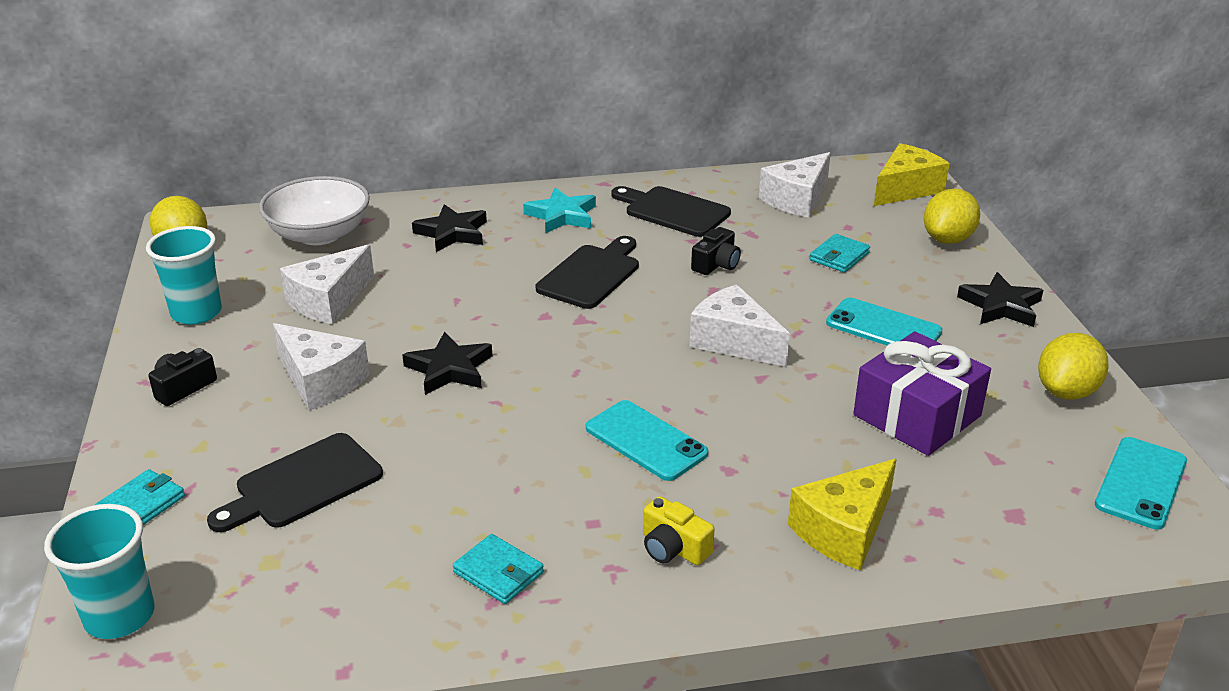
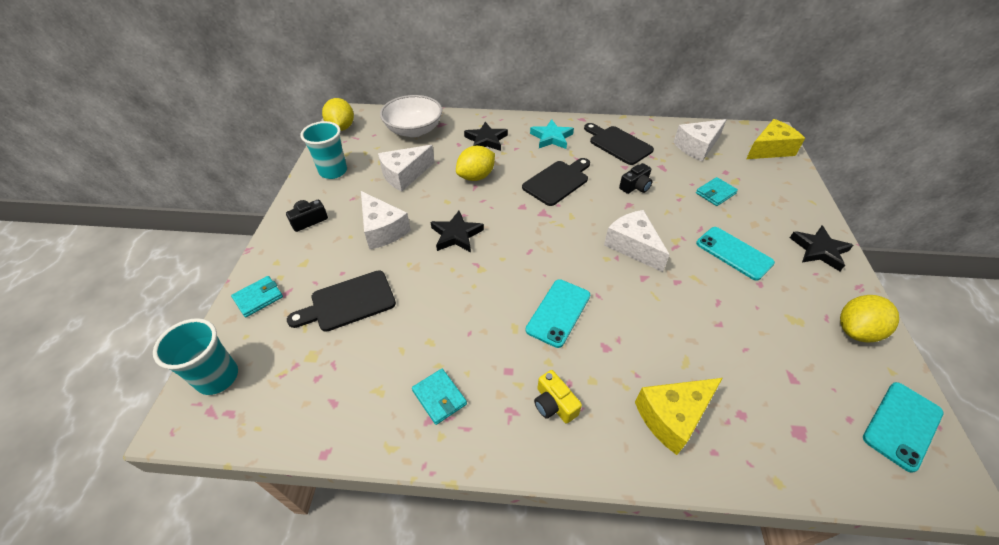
camera: 15 degrees right, 15 degrees up
(646, 441) = (558, 312): turquoise phone -> turquoise phone turned 60 degrees clockwise
(917, 415) = (743, 329): purple gift -> none
(948, 239) = (791, 191): yellow lemon -> yellow lemon (476, 176)

